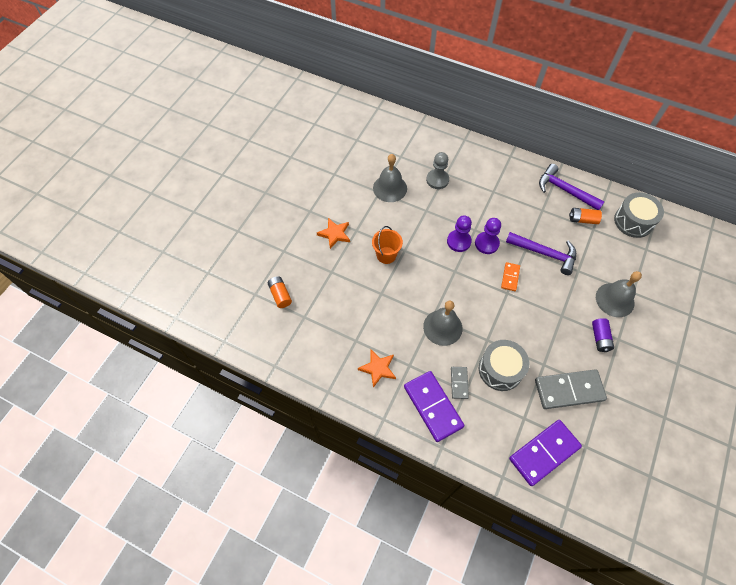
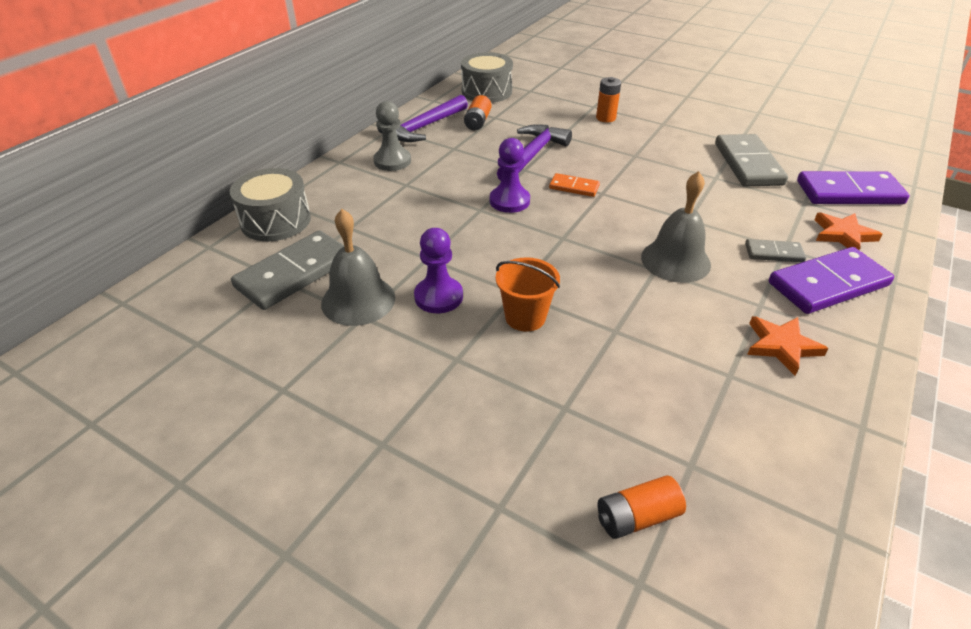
camera: 85 degrees left, 20 degrees down
(334, 234) = (461, 396): orange star -> orange star (843, 235)
(405, 160) = (294, 273): none -> grey domino
(437, 180) = (360, 238): grey pawn -> grey pawn (392, 161)
(458, 241) = (502, 228): purple pawn -> purple pawn (438, 297)
(500, 369) = (736, 213): grey drum -> grey drum (276, 221)
(544, 453) = (849, 192): purple domino -> purple domino turned 60 degrees counterclockwise
(600, 338) = (664, 134): purple battery -> none
(615, 300) = (605, 118): grey bell -> orange battery

